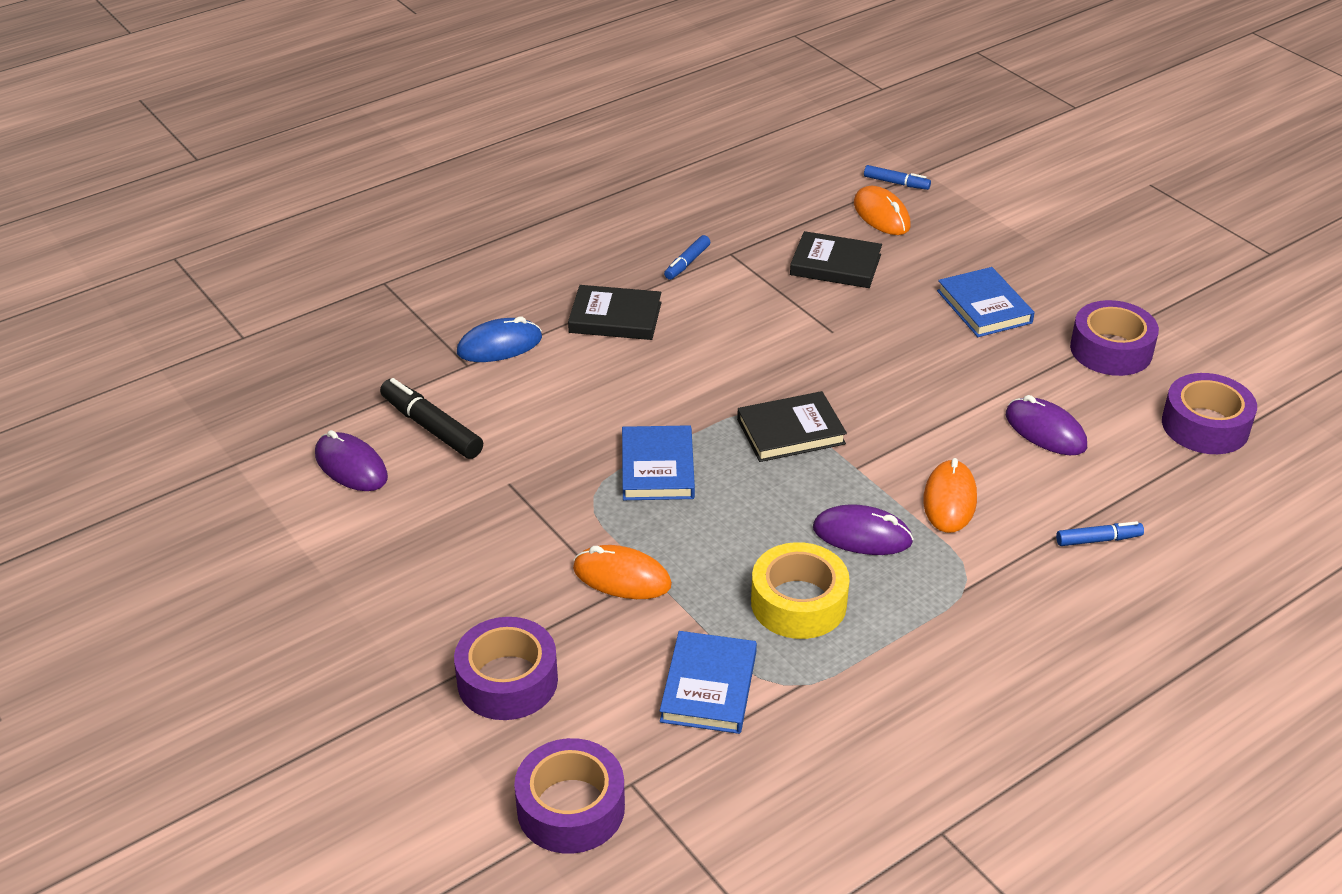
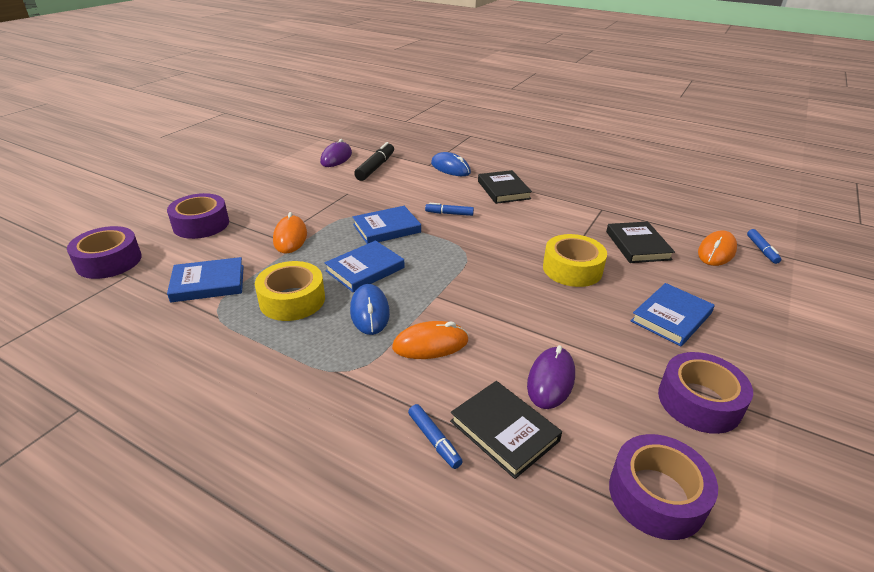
camera: 65 degrees right, 5 degrees down
(687, 263) = (575, 198): blue marker -> blue marker (449, 213)
(759, 516) = (365, 269): none -> blue book
(791, 431) = (452, 264): black book -> black book (504, 431)
(858, 337) = (572, 269): none -> yellow tape
(862, 535) = (369, 312): purple mouse -> blue mouse

